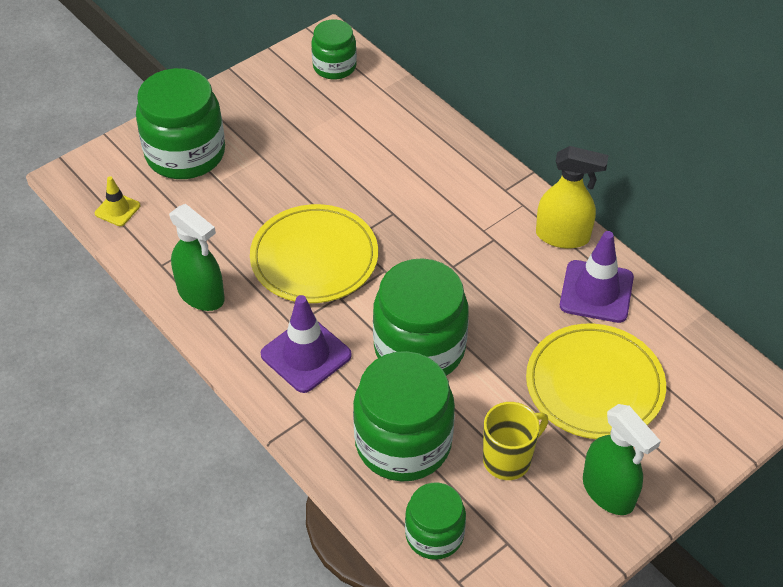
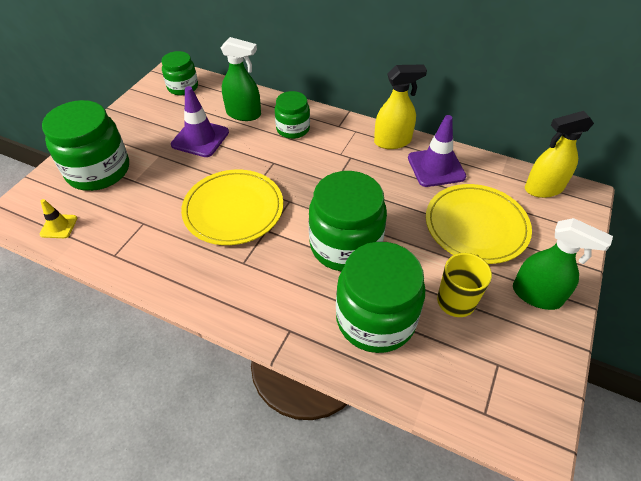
camera: 25 degrees left, 0 degrees up
(201, 295) = (158, 266): green spray bottle -> green spray bottle (244, 114)
(306, 355) = (265, 281): purple traffic cone -> purple traffic cone (200, 138)
(434, 534) = (443, 382): green jar -> green jar (293, 129)
(721, 371) = (543, 188): none -> yellow spray bottle

